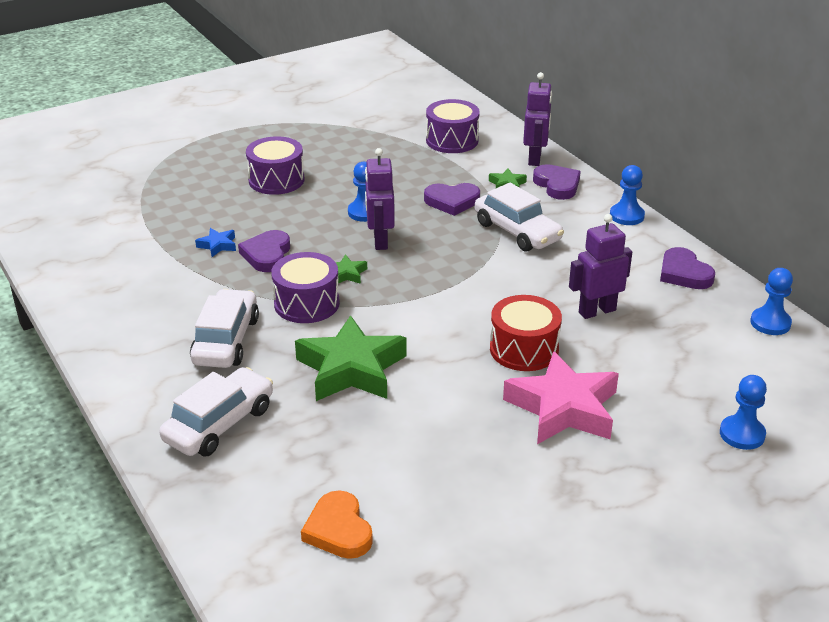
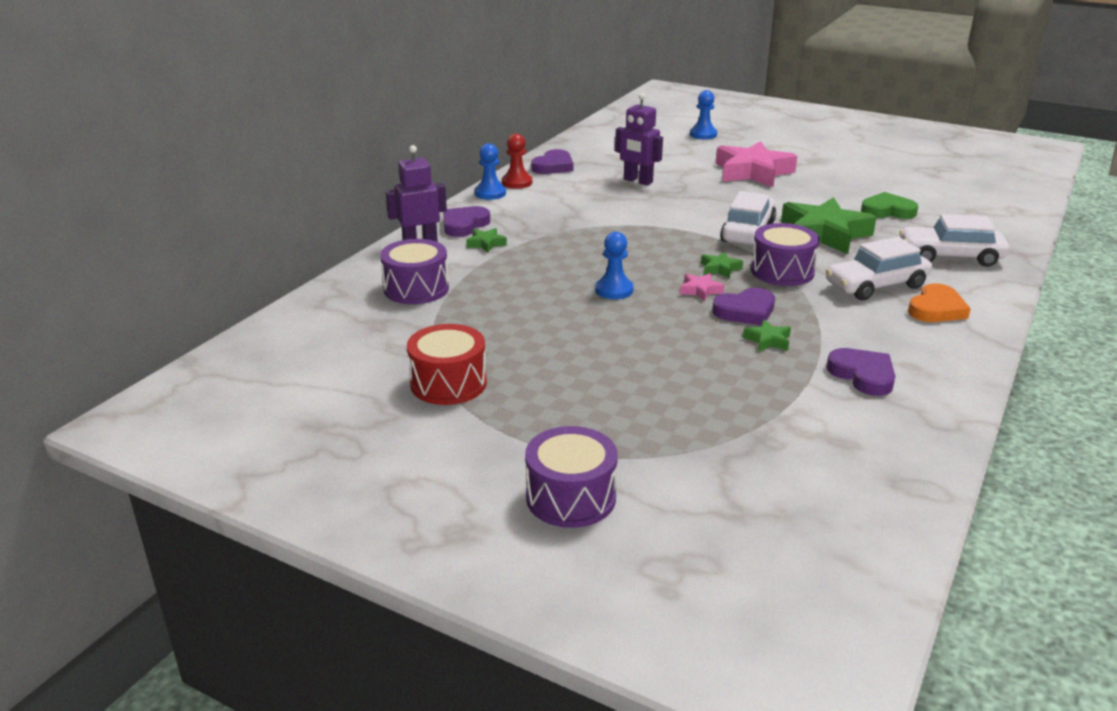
camera: 120 degrees left, 5 degrees down
(218, 245) = (768, 340): blue star -> green star
(276, 180) = (610, 356): purple drum -> purple drum (571, 497)
(321, 249) = (700, 290): none -> pink star
(338, 530) = (949, 200): orange heart -> orange heart (936, 309)
(360, 451) = (887, 211): none -> green heart
(380, 241) = (652, 270): purple robot -> none
(452, 201) = (545, 258): purple heart -> purple heart (863, 375)
(517, 232) = (565, 223): white car -> white car (748, 232)
(524, 349) = (714, 192): red drum -> red drum (448, 383)
(647, 238) = (517, 182): none -> red pawn
(770, 323) = (582, 140): blue pawn -> none

